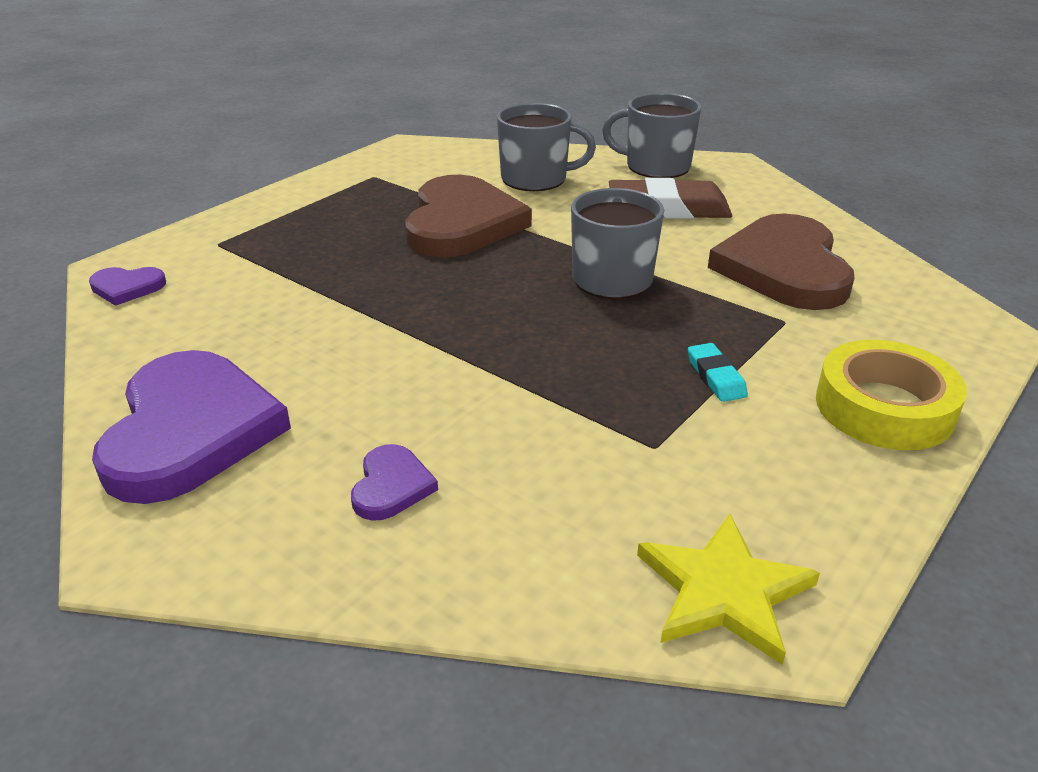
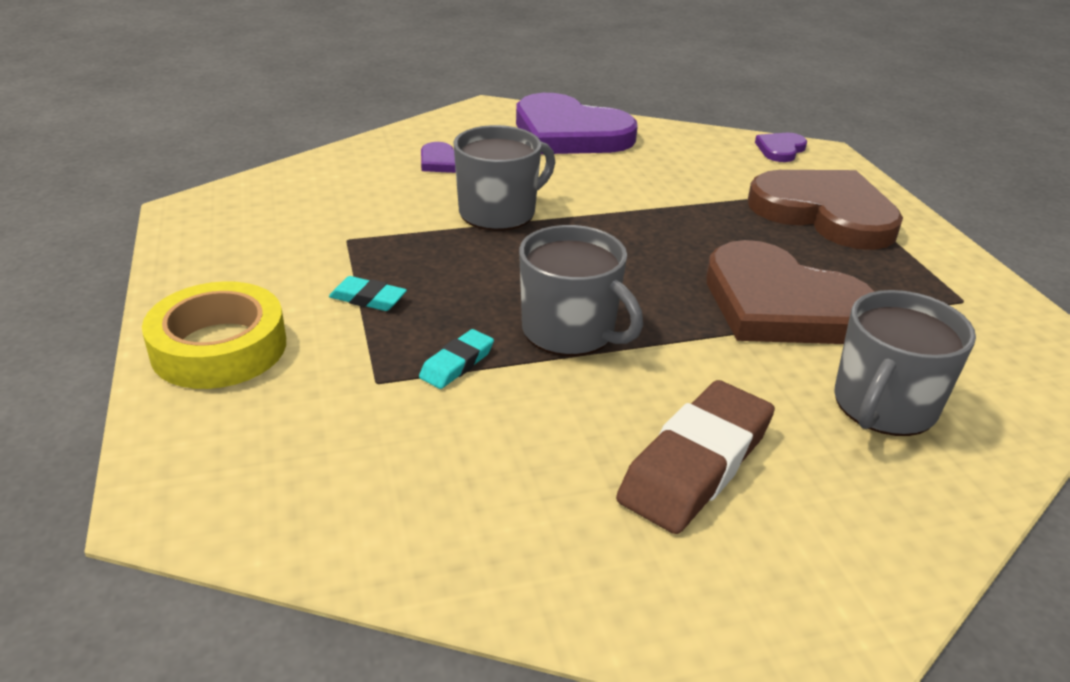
camera: 125 degrees right, 0 degrees up
(656, 166) = (863, 547): grey mug -> grey mug (499, 212)
(716, 302) = (457, 364): none -> turquoise eraser
(724, 591) = (231, 205): yellow star -> none
(784, 268) = (455, 452): brown heart -> brown heart (825, 213)

